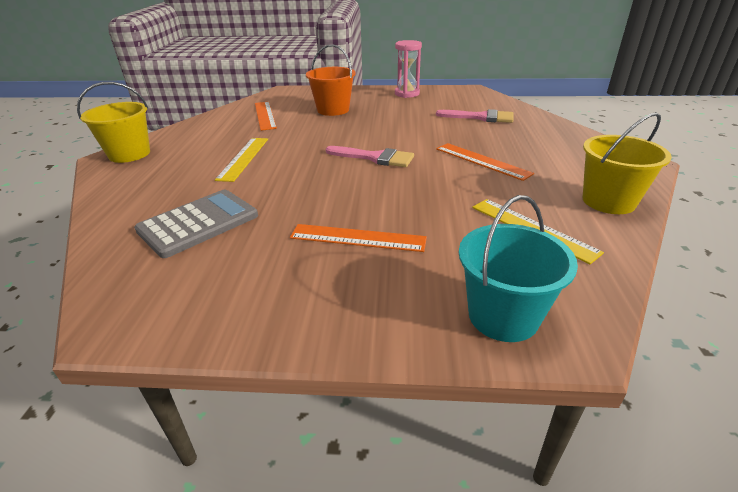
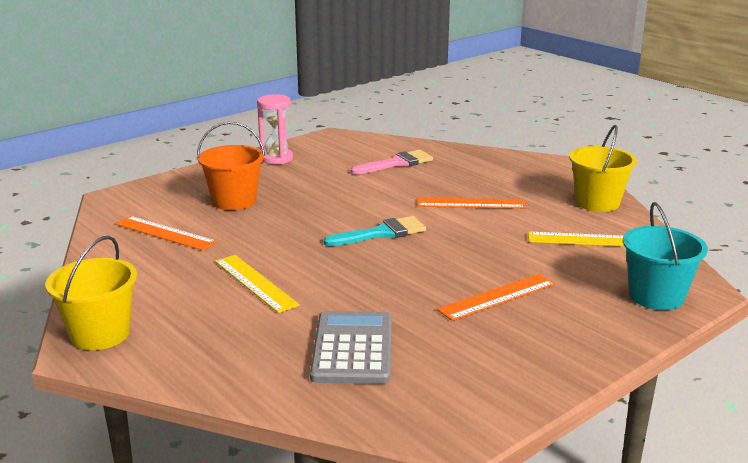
camera: 45 degrees left, 10 degrees down
(375, 158) = (381, 233): pink brush -> turquoise brush

